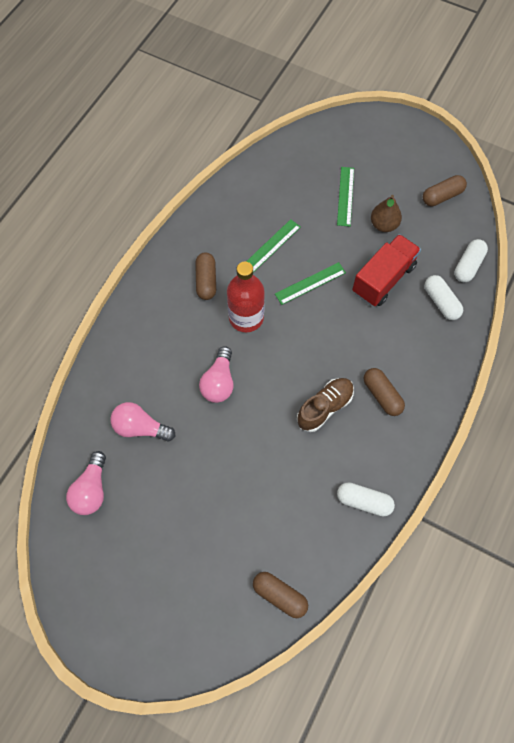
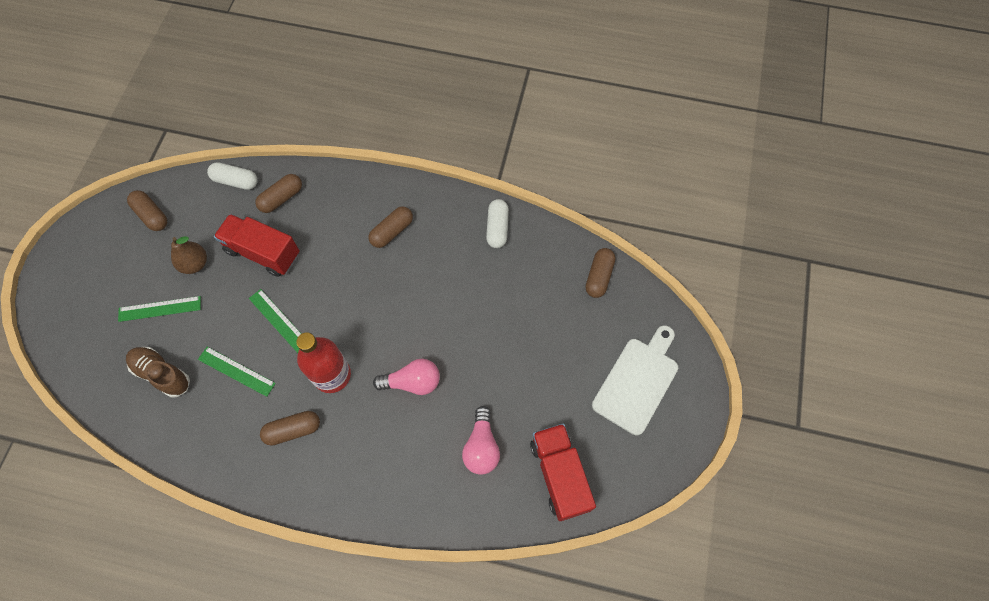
camera: 105 degrees left, 0 degrees up
(91, 490) = (559, 475): pink light bulb -> red truck
(153, 597) = (637, 381): none -> white cutting board
(324, 407) = (416, 278): brown shoe -> brown shoe (162, 374)
(441, 302) = (281, 198): white capsule -> brown capsule

